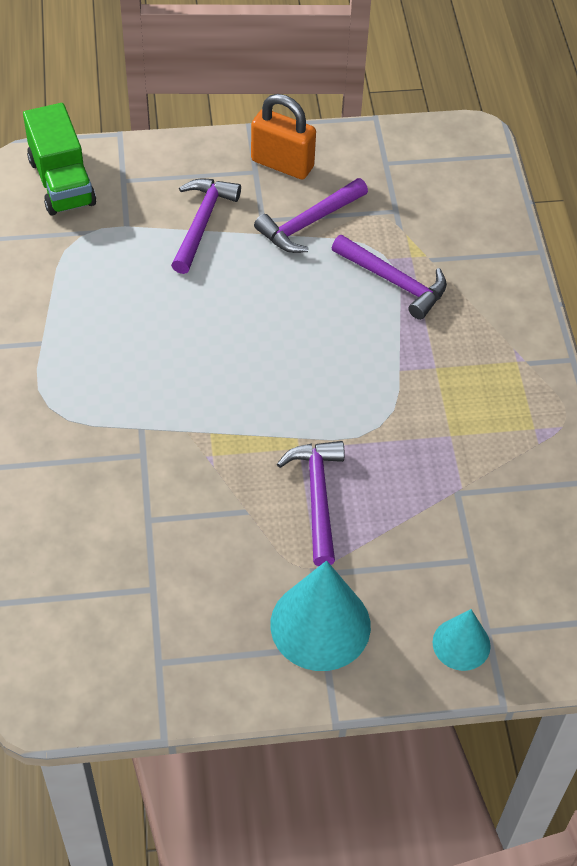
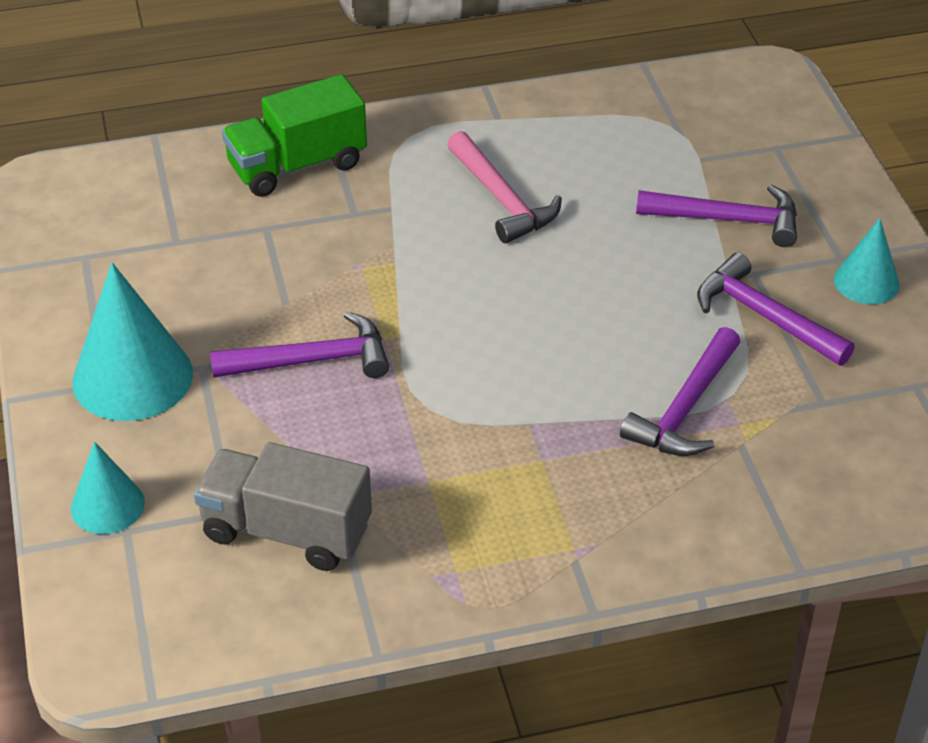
camera: 85 degrees right, 10 degrees down
(62, 182) = (752, 100): green truck -> green truck (297, 166)
(147, 353) = (502, 199): none -> pink hammer
(282, 164) = (866, 282): orange padlock -> turquoise cone
(493, 525) = (286, 531): none -> grey truck

